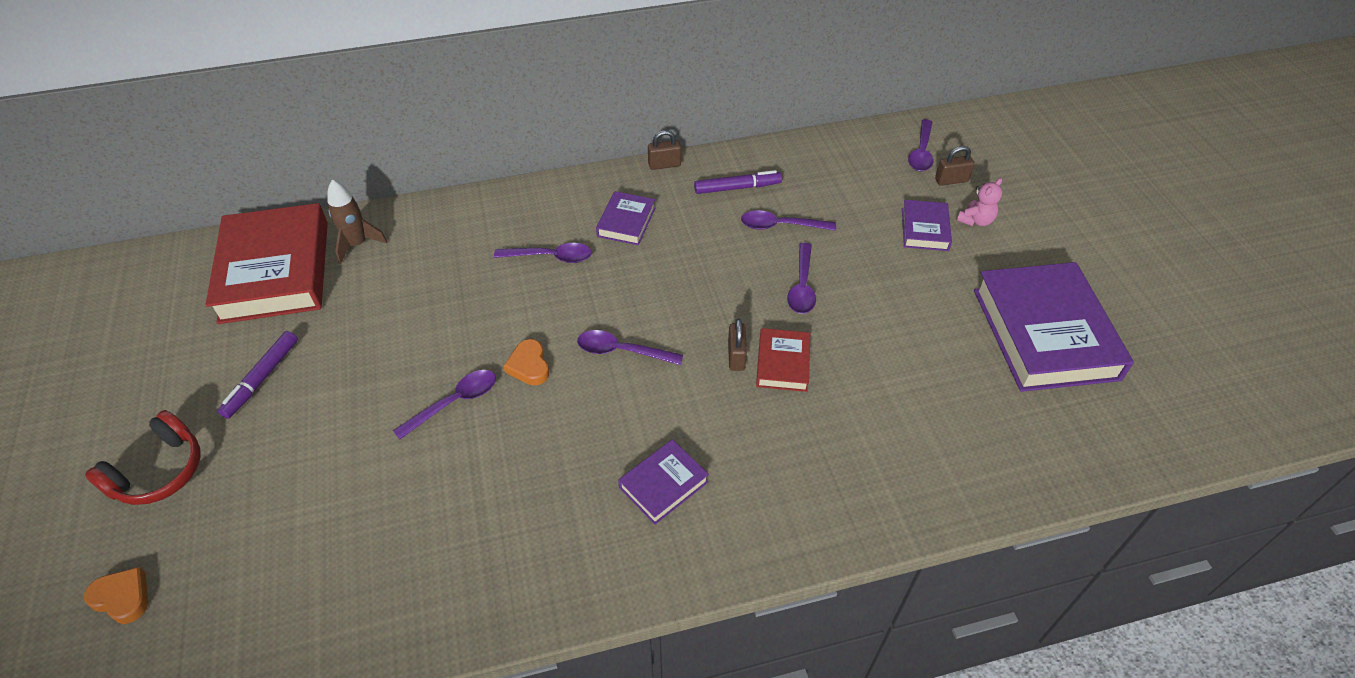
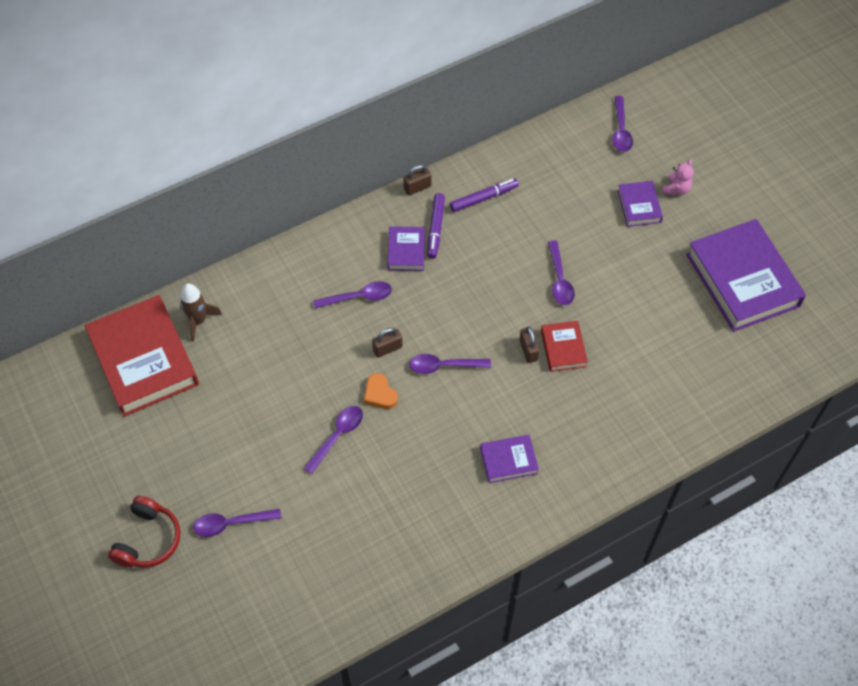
camera: 15 degrees left, 10 degrees up
(122, 597) = (176, 629): orange heart -> none
(262, 378) = (184, 452): purple marker -> purple marker (435, 229)
(663, 484) = (508, 461): purple book -> purple book turned 45 degrees clockwise
(780, 226) = (528, 227): purple spoon -> purple spoon (231, 523)
(951, 180) = (650, 154): brown padlock -> brown padlock (387, 348)

